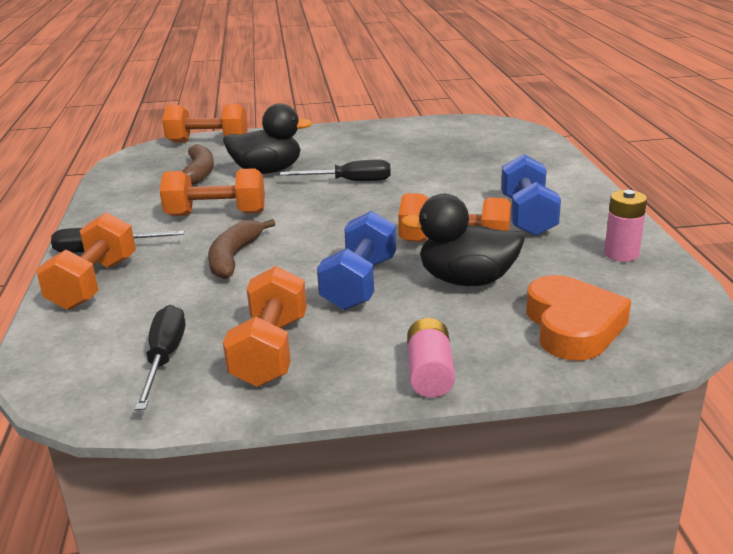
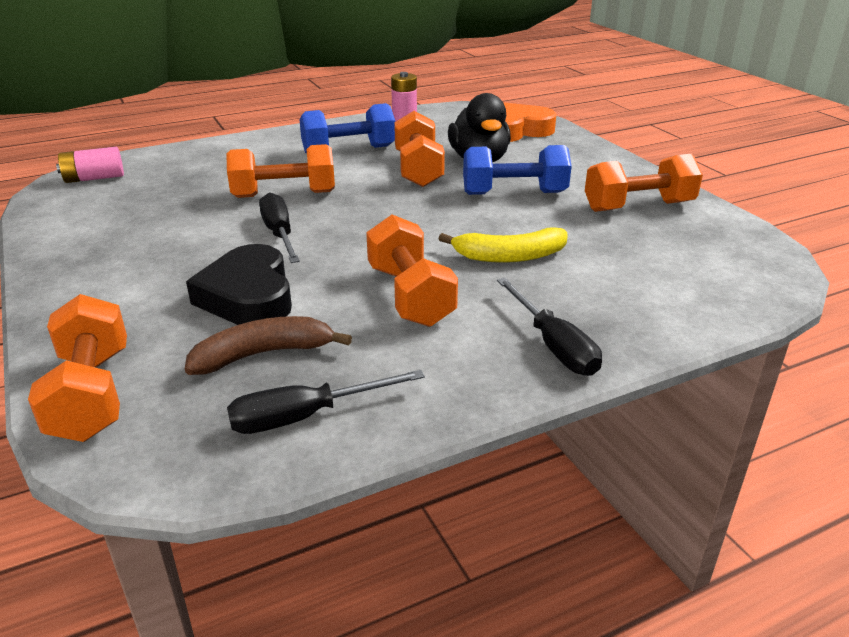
camera: 110 degrees left, 5 degrees up
(94, 284) = (628, 320): orange dumbbell -> orange dumbbell (284, 194)
(164, 358) = (693, 242): black screwdriver -> black screwdriver (305, 416)
(234, 257) = (509, 256): brown banana -> yellow banana
(267, 171) = (248, 296): black duck -> black heart
(430, 373) = (606, 158): pink battery -> pink battery (94, 178)

